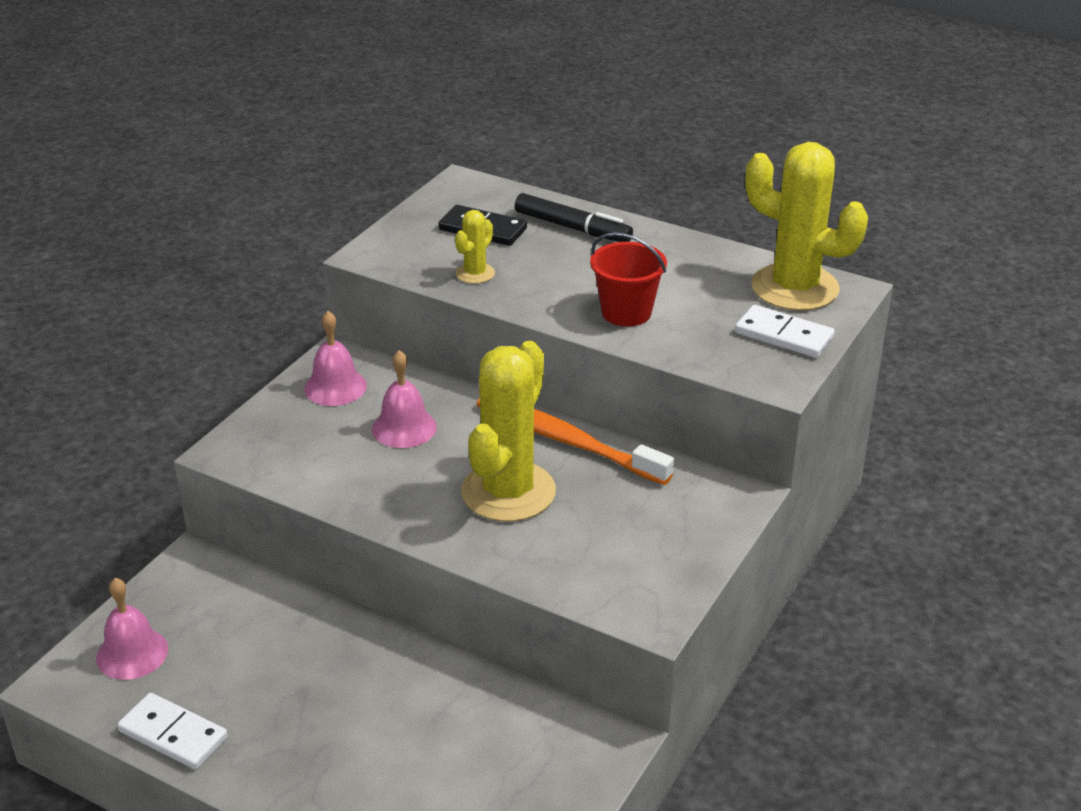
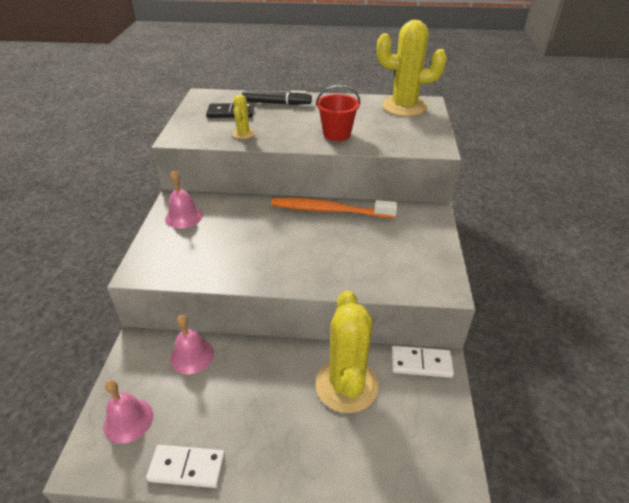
camera: 25 degrees left, 5 degrees up
(404, 428) = (238, 227): pink bell -> pink bell (192, 356)
(508, 492) = (319, 245): yellow cactus -> yellow cactus (346, 385)
(784, 335) = (419, 127): white domino -> white domino (421, 363)

